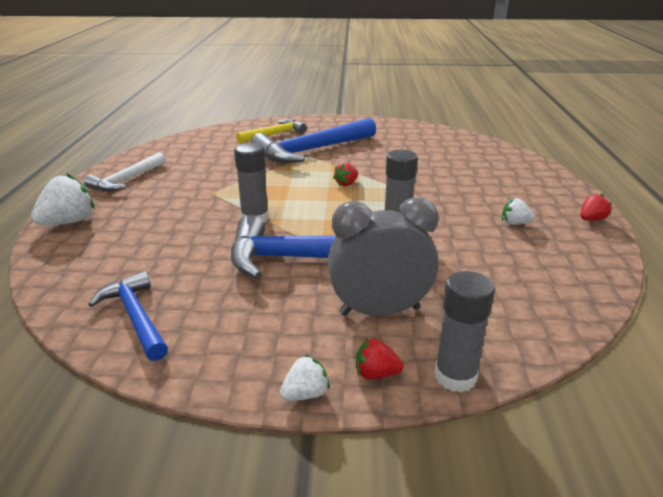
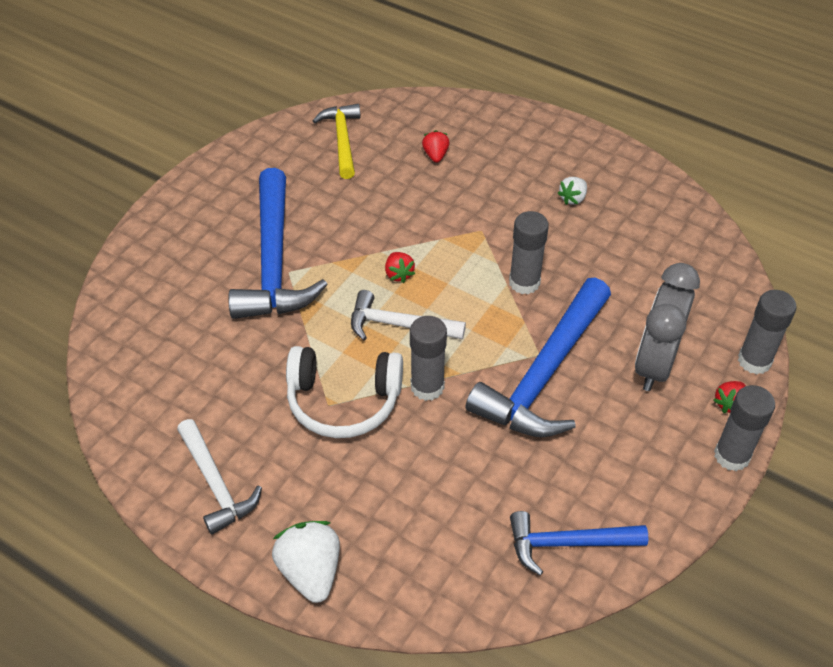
camera: 60 degrees left, 20 degrees up
(218, 196) = (343, 401): none -> white headphones
(274, 134) = (182, 275): yellow hammer -> yellow hammer (342, 140)
(301, 195) = (399, 325): none -> white hammer
(305, 394) = (731, 456): white strawberry -> grey glue stick
(591, 219) = (599, 147): red strawberry -> red strawberry (435, 155)

